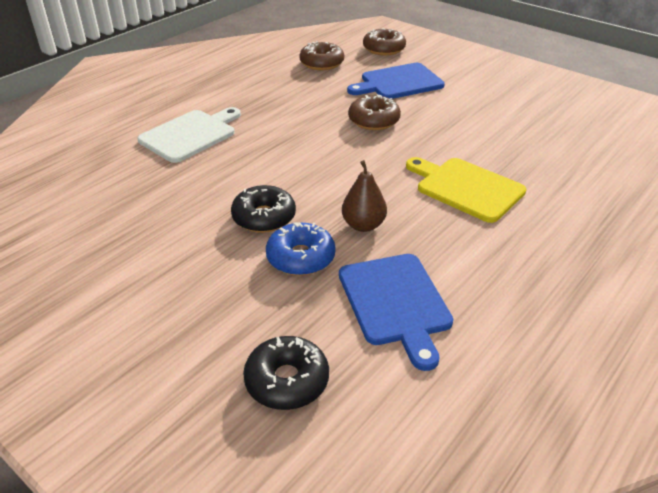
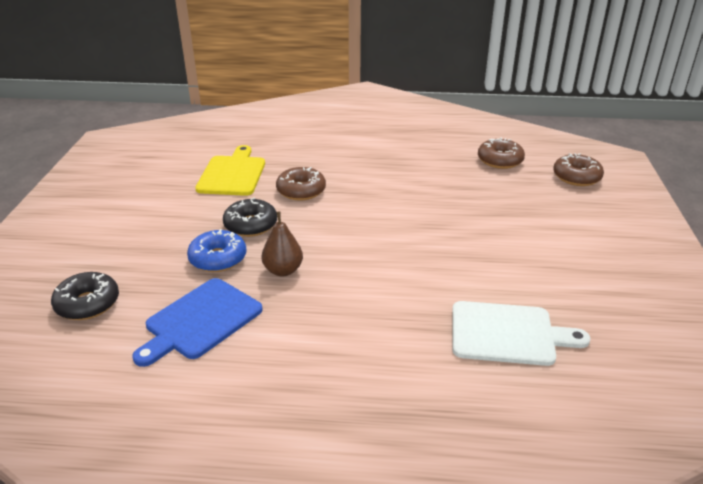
camera: 55 degrees right, 5 degrees down
(190, 135) = (319, 156): white cutting board -> white cutting board (507, 334)
(374, 120) = (441, 219): brown donut -> brown donut (301, 191)
(398, 82) = (526, 207): blue cutting board -> none
(466, 188) = (393, 304): yellow cutting board -> yellow cutting board (232, 174)

